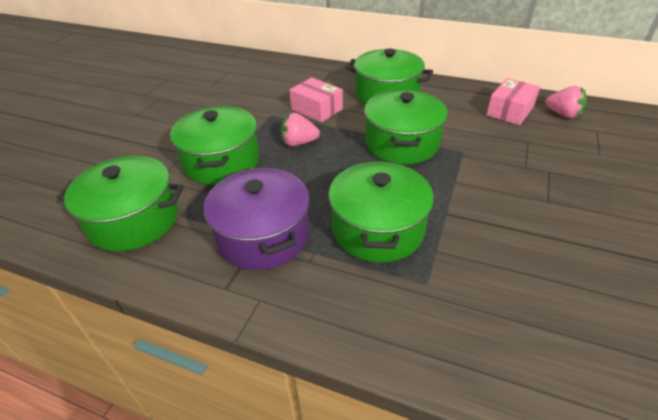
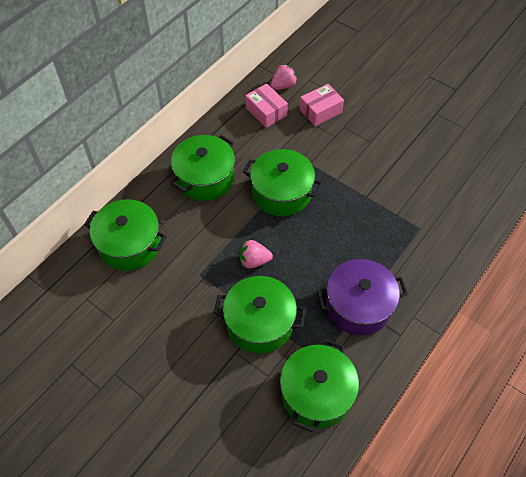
camera: 75 degrees left, 15 degrees up
(299, 143) = (254, 261): pink strawberry -> pink strawberry turned 75 degrees clockwise
(317, 109) = (205, 236): pink box -> pink box (320, 111)
(378, 229) = (370, 238): green pot -> green pot (129, 244)

